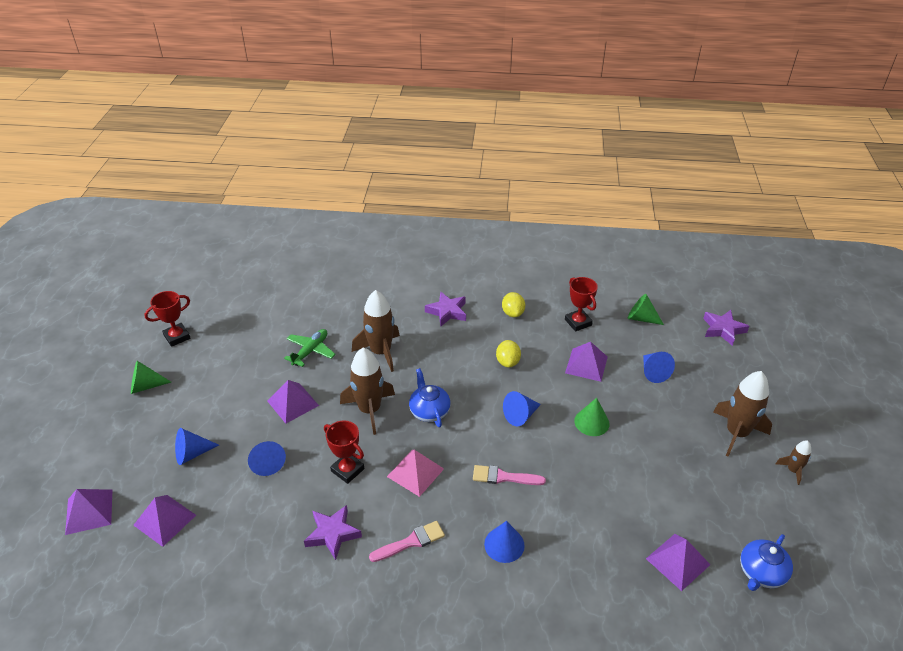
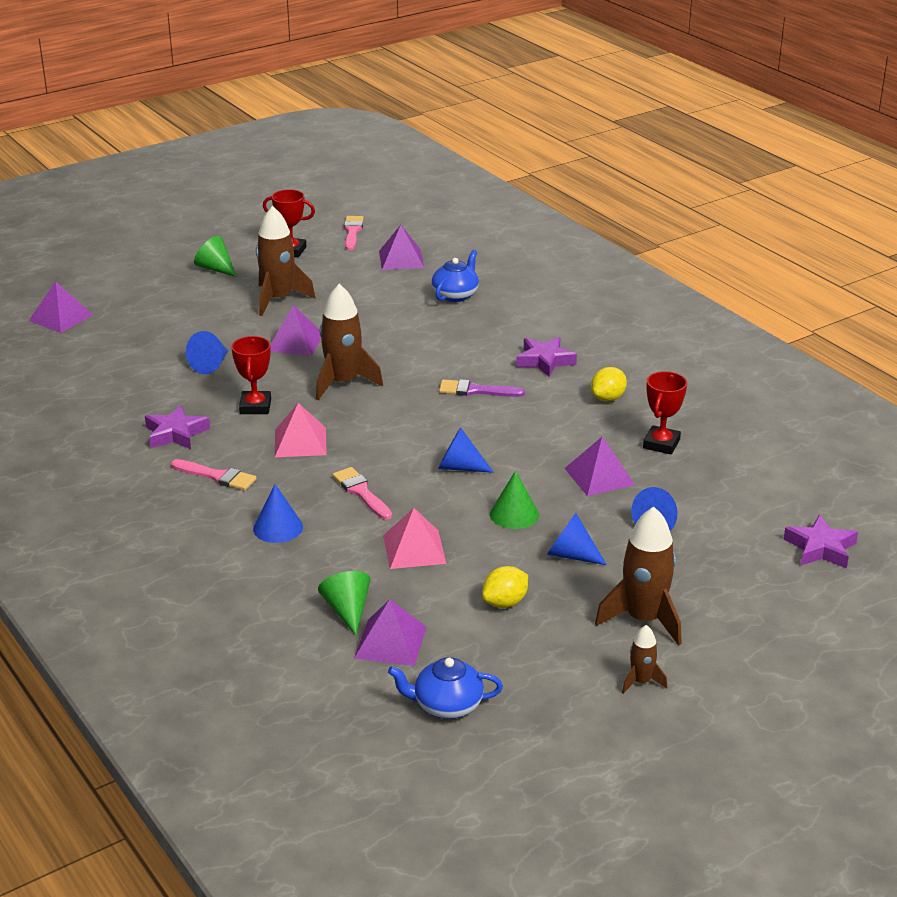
camera: 50 degrees right, 10 degrees down
(165, 520) = (93, 352): purple pyramid -> purple pyramid (401, 259)
(192, 453) = (173, 327): blue cone -> blue cone (571, 555)
(195, 297) = (352, 232): none -> pink brush
(310, 351) = (372, 318): green plane -> none
(381, 352) = (427, 353): brown rocket -> brown rocket (278, 299)
(429, 411) = (388, 414): blue teapot -> blue teapot (455, 295)
(446, 358) = (476, 390): none -> purple brush
(507, 362) = (526, 427): yellow lemon -> yellow lemon (505, 603)
(588, 489) = (414, 549): none -> pink pyramid
(641, 318) = (741, 482): green cone -> green cone (347, 610)

